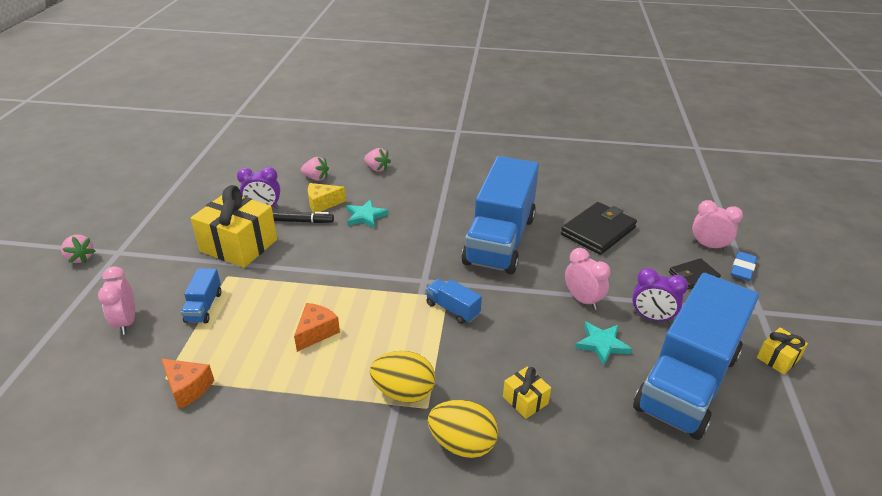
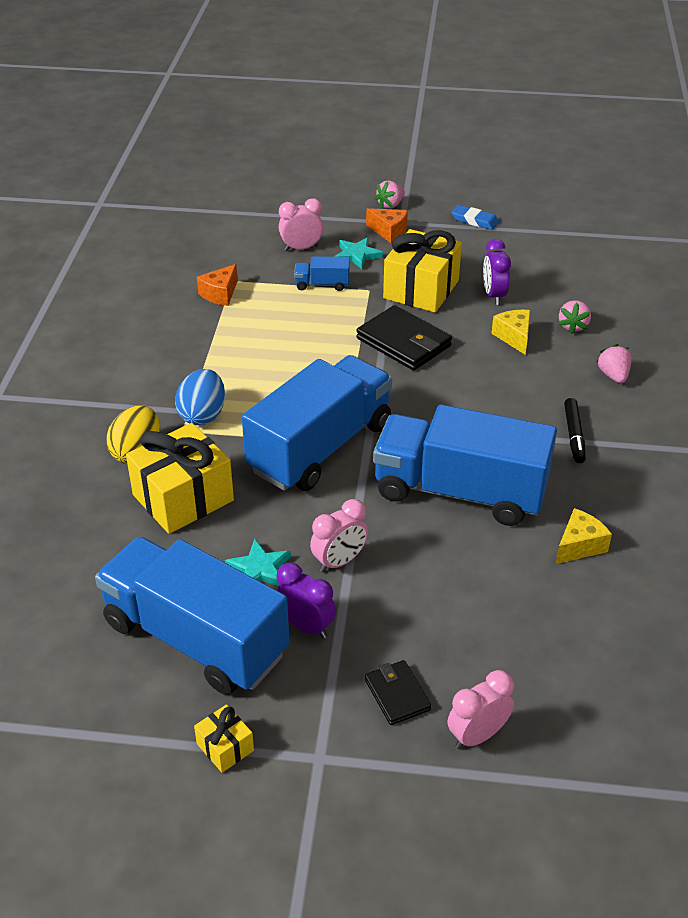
camera: 90 degrees right, 5 degrees up
(301, 221) = (473, 325): black marker -> black marker (574, 435)
(316, 332) = (285, 355): orange cheese -> orange cheese (389, 232)
(365, 216) = (493, 373): turquoise star -> turquoise star (357, 255)
(377, 168) = (613, 375): pink strawberry -> pink strawberry turned 135 degrees clockwise
(403, 392) = (202, 415): yellow egg -> blue egg
(452, 309) = (320, 447): blue truck -> blue truck, size x2.50
(525, 400) = (183, 498): yellow gift -> yellow gift, size x2.15
(544, 197) = (579, 546): none -> yellow cheese
(598, 231) = (497, 598): black wallet -> black wallet (403, 342)
(651, 318) = (306, 626): purple clock -> purple clock turned 105 degrees clockwise
(708, 246) = (477, 735): pink clock -> pink clock turned 150 degrees counterclockwise
(742, 269) = (420, 766): blue eraser -> blue eraser (474, 220)

